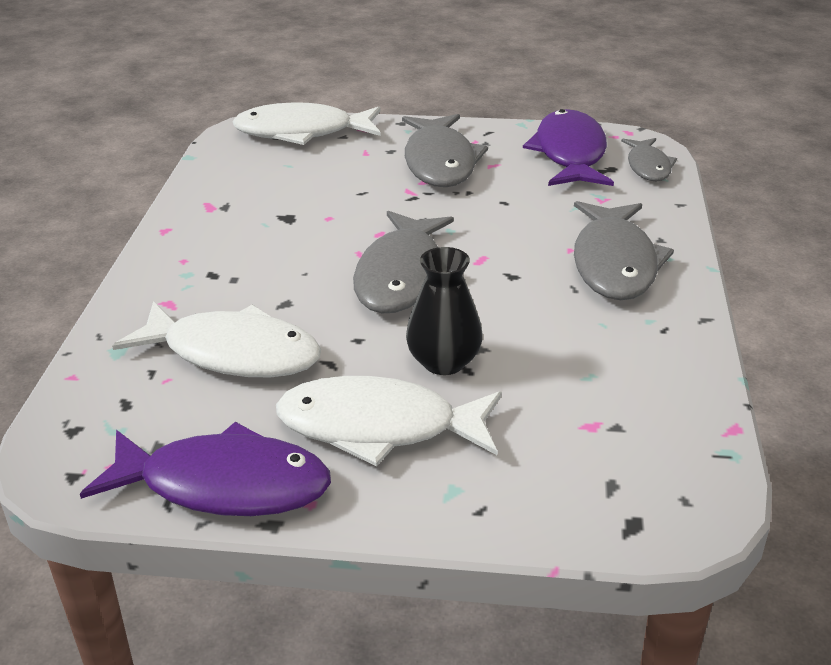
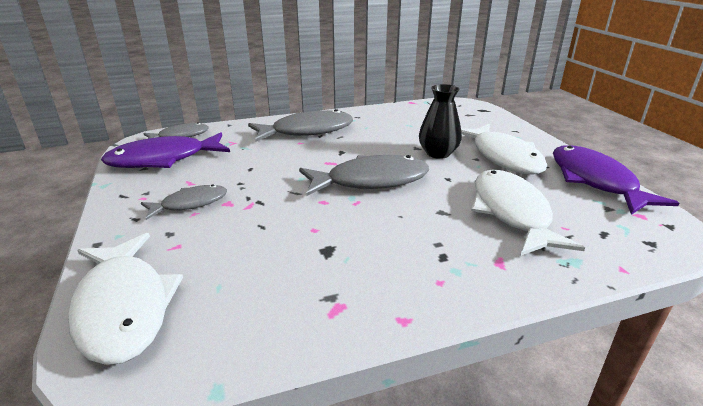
camera: 115 degrees left, 5 degrees down
(440, 162) = (190, 204): grey fish -> grey fish, size x0.58

